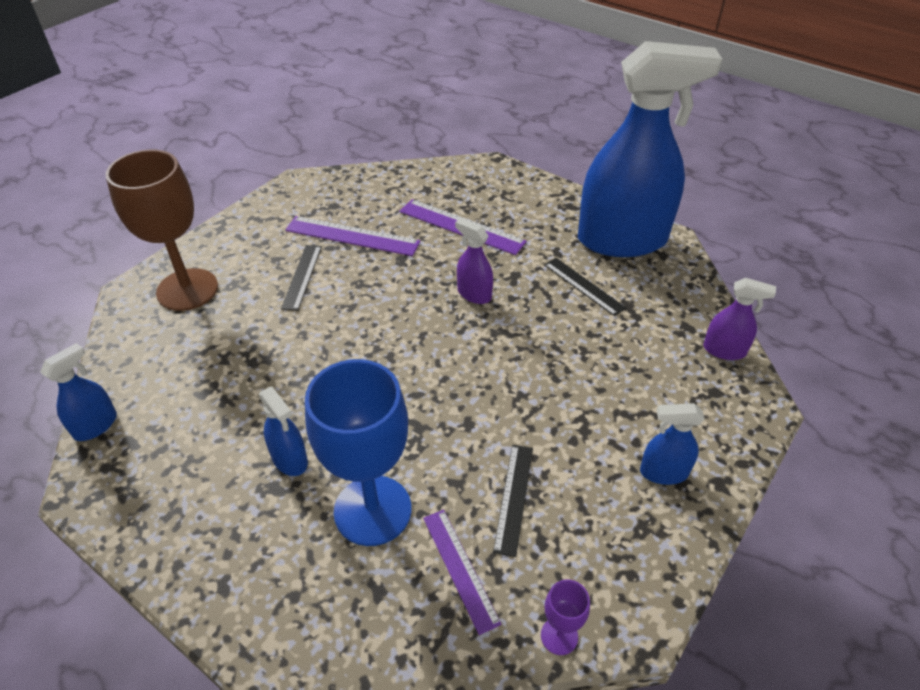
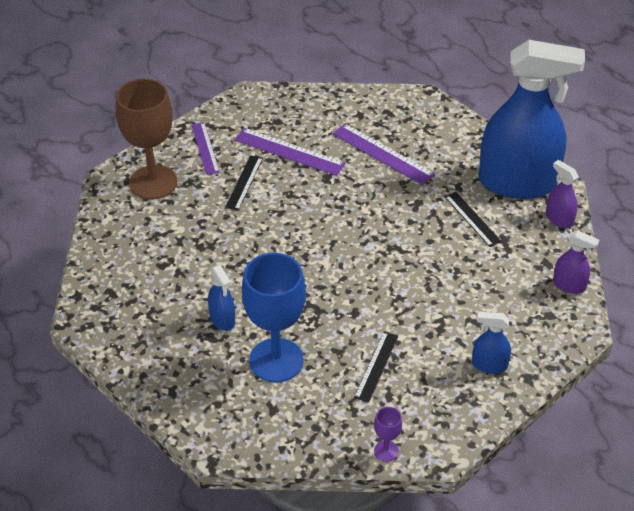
camera: 10 degrees right, 0 degrees up
(96, 425) = (86, 278): blue spray bottle -> none
(460, 568) = (329, 404): purple ruler -> purple ruler (205, 148)
(474, 294) = (380, 214): purple spray bottle -> purple spray bottle (559, 219)

